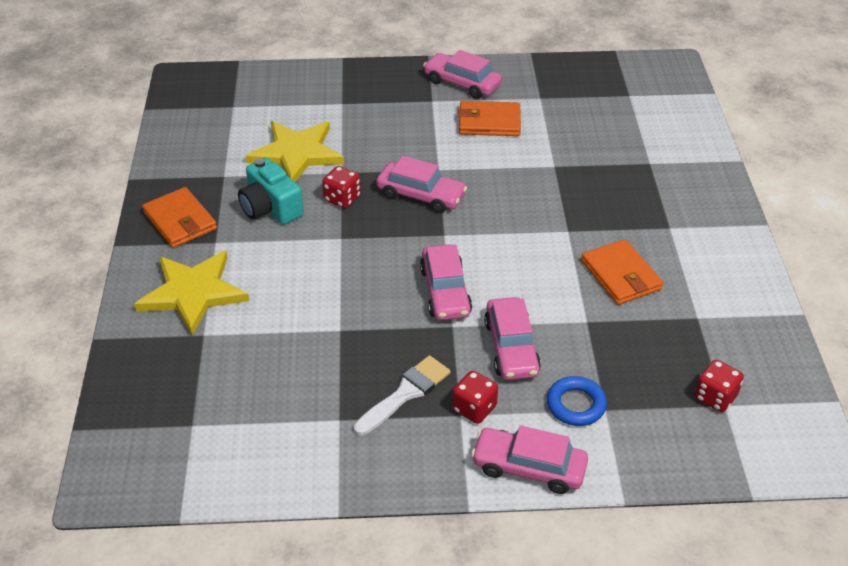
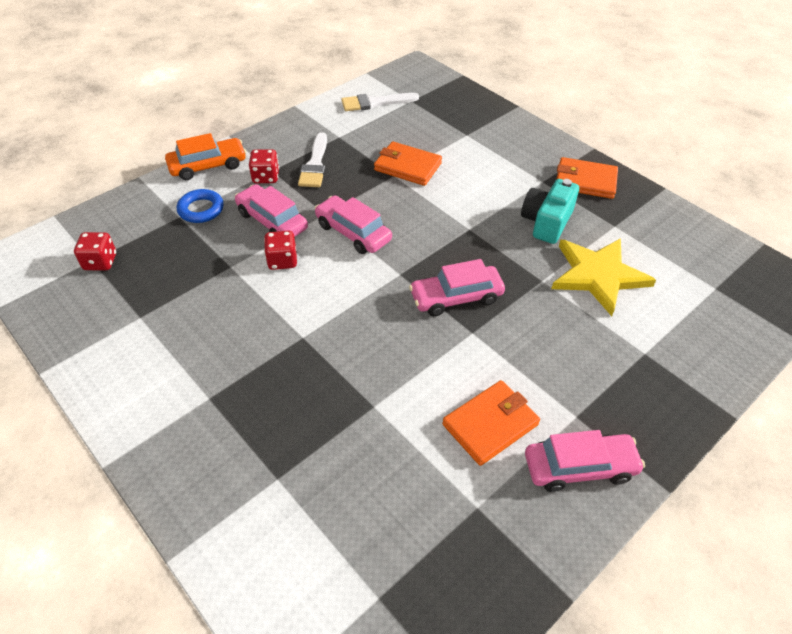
camera: 140 degrees right, 5 degrees up
(193, 293) = (506, 149): yellow star -> none
(237, 449) = (375, 103): none -> white brush
(270, 207) = (546, 222): turquoise camera -> turquoise camera turned 75 degrees counterclockwise
(342, 198) = (510, 258): red dice -> red dice (282, 261)
(528, 467) = (208, 166): pink car -> orange car
(621, 275) = (226, 319): orange wallet -> orange wallet (407, 166)

